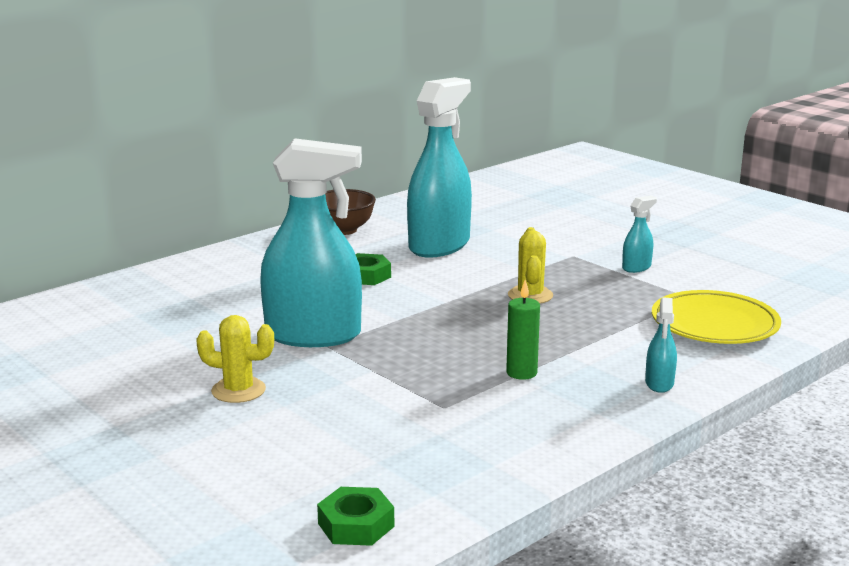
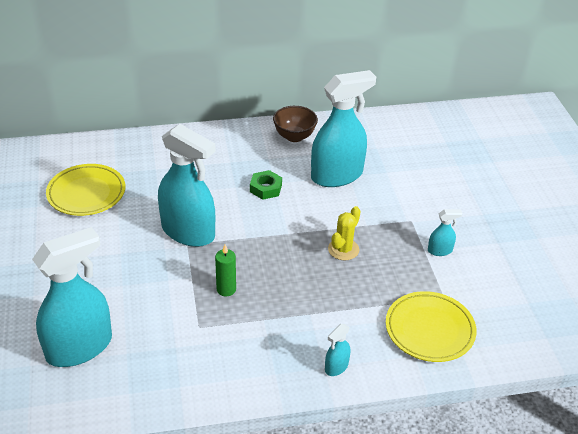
camera: 30 degrees right, 20 degrees up
(114, 343) = (86, 193): none -> yellow plate
(238, 390) = (111, 262): yellow cactus -> none
(300, 479) = (79, 347): none -> turquoise spray bottle
(356, 525) = (74, 395): green nut -> none
(521, 373) = (267, 319): green candle -> green candle (226, 289)

